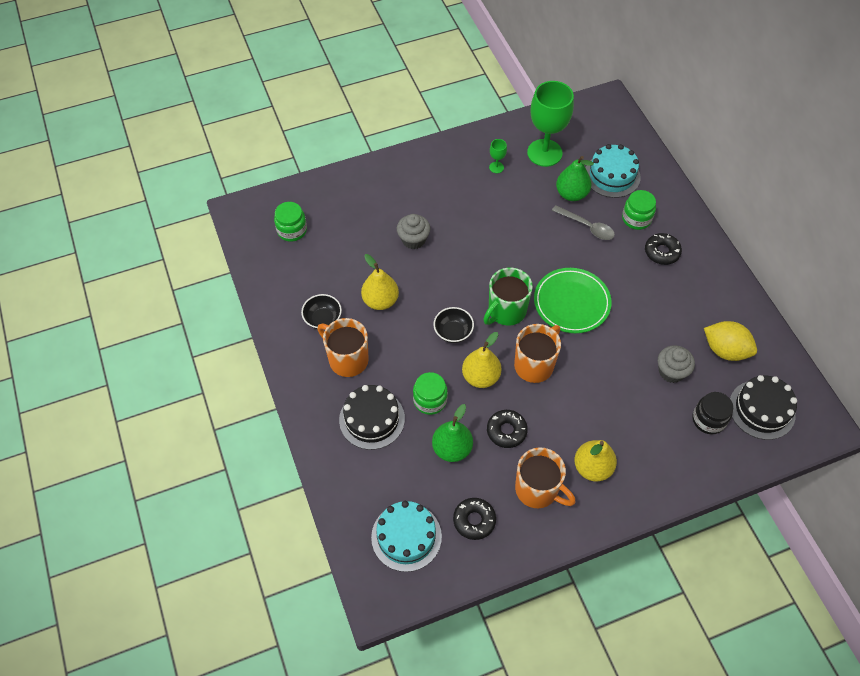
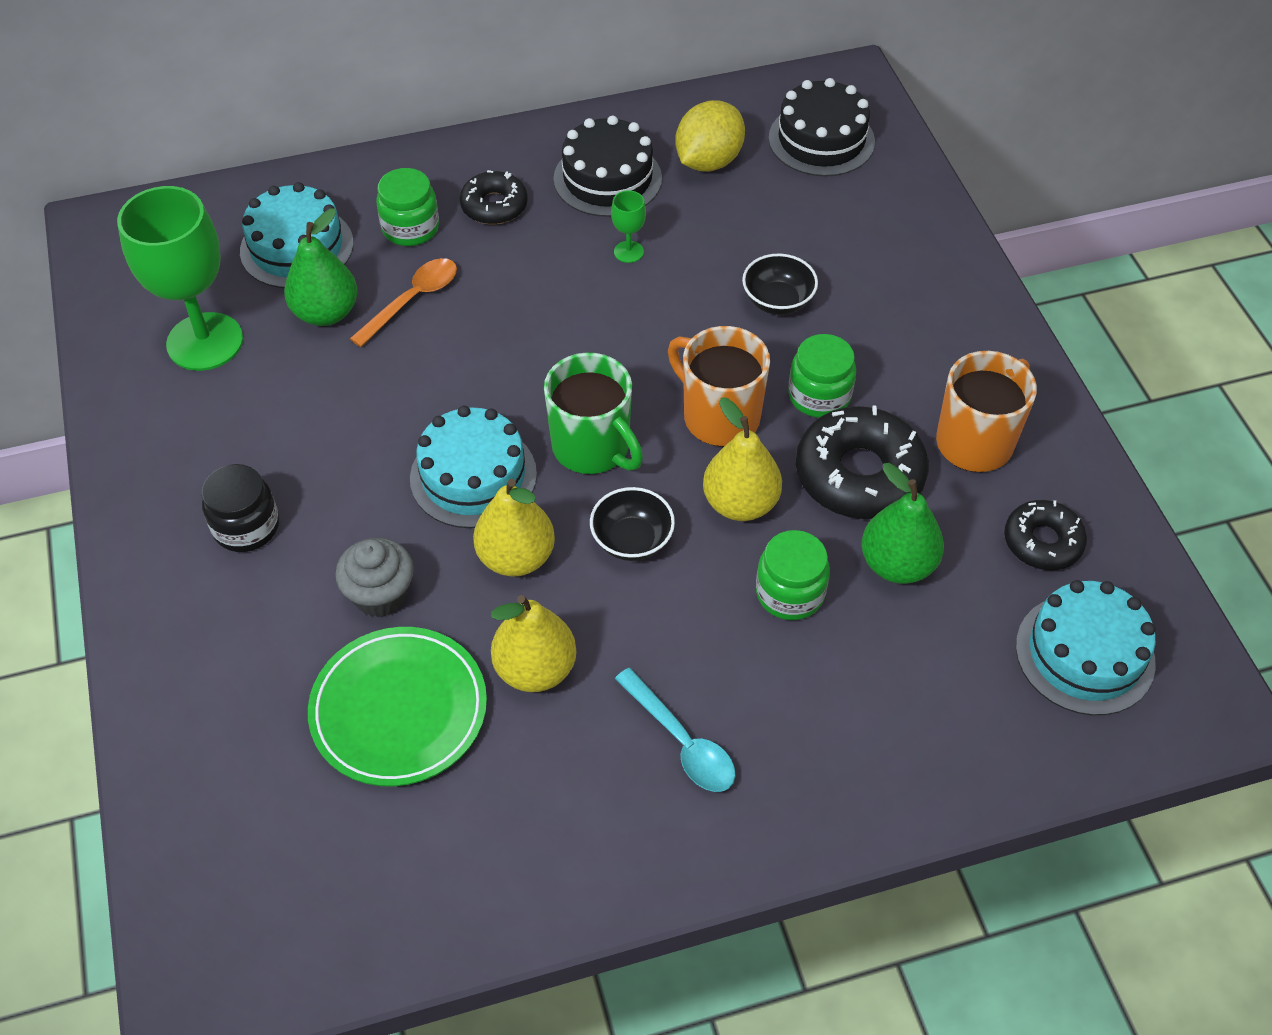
camera: 85 degrees left, 5 degrees down
(292, 230) = (293, 856): green jar -> green jar (819, 396)
(323, 319) = (569, 790): black bowl -> black bowl (777, 301)
(347, 359) = (682, 742): orange mug -> turquoise spoon
(372, 419) = (830, 701): black cake -> black cake (607, 178)
(482, 265) = (473, 476): none -> turquoise cake
(496, 167) = (218, 426): green goblet -> green goblet (628, 252)
(506, 431) = (859, 474): black donut -> black donut, size x1.68
(571, 302) = (586, 345): green plate -> green plate (399, 710)
(587, 227) = (413, 300): grey spoon -> orange spoon
(592, 467) = (930, 361): yellow pear -> yellow pear (516, 557)
(671, 371) = (745, 233): grey cupcake -> none
(708, 420) = (839, 203): black jar -> black jar (246, 527)

